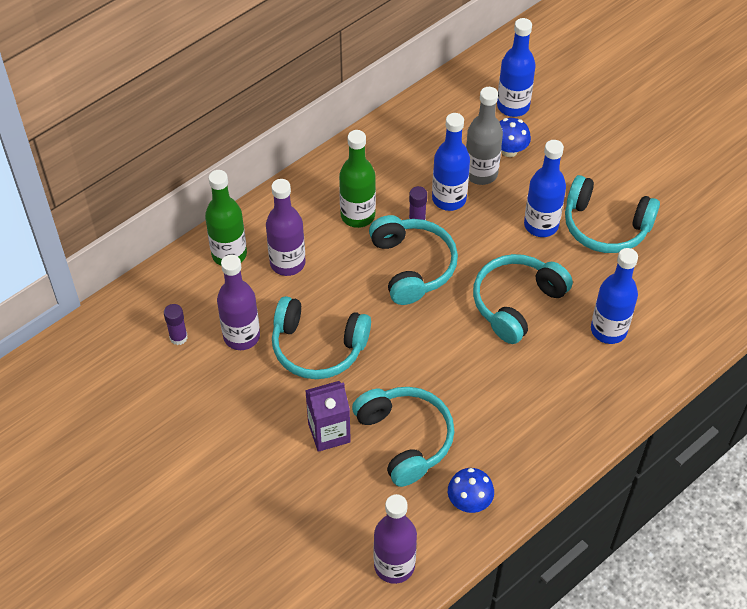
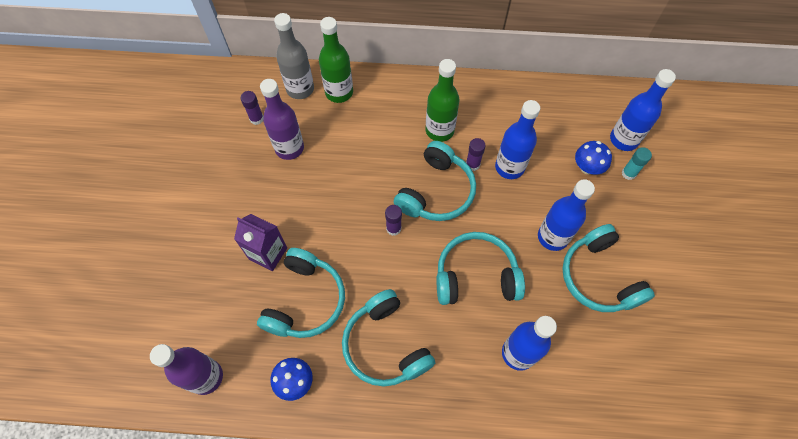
camera: 45 degrees right, 10 degrees up
(287, 263) = (365, 125): purple bottle -> none
(318, 347) = (322, 193): turquoise headphones -> turquoise headphones (385, 345)
(411, 323) = (393, 228): none -> purple glue stick
(481, 173) = (550, 167): grey bottle -> grey bottle (300, 89)
(544, 130) = (628, 173): none -> turquoise glue stick

